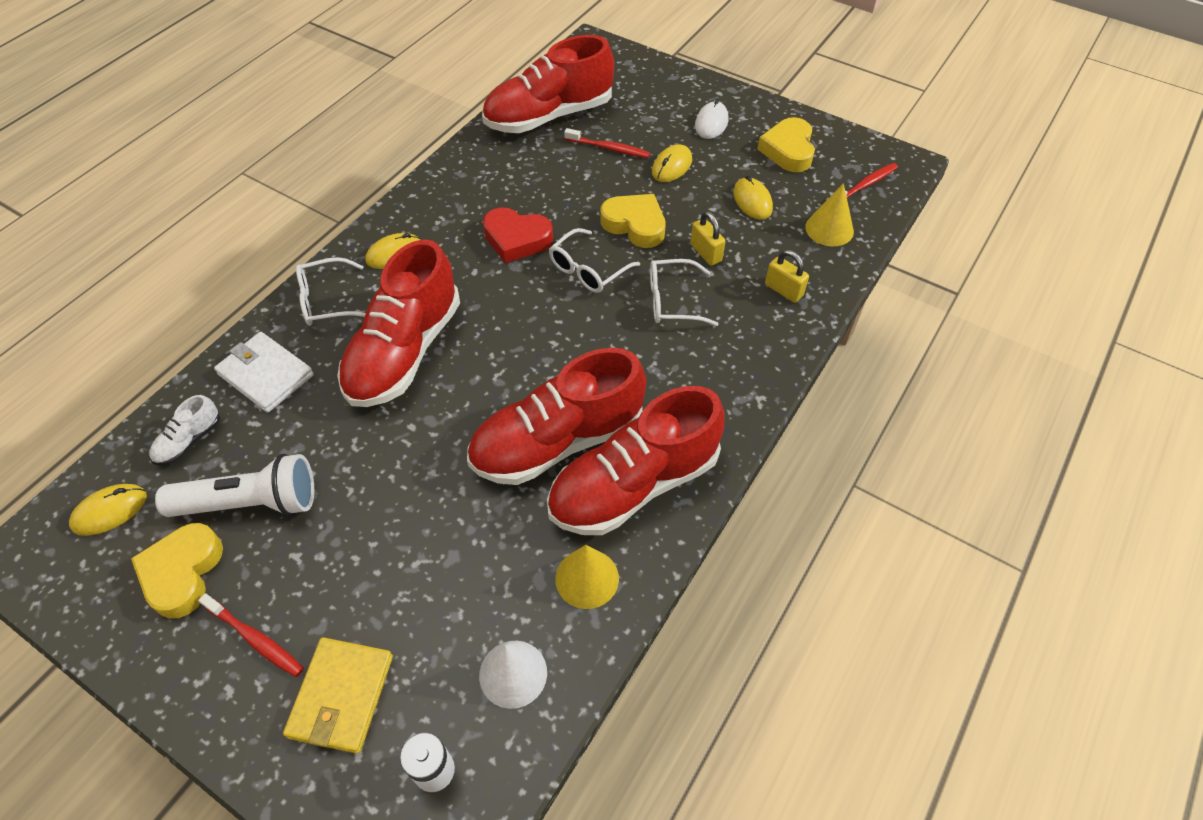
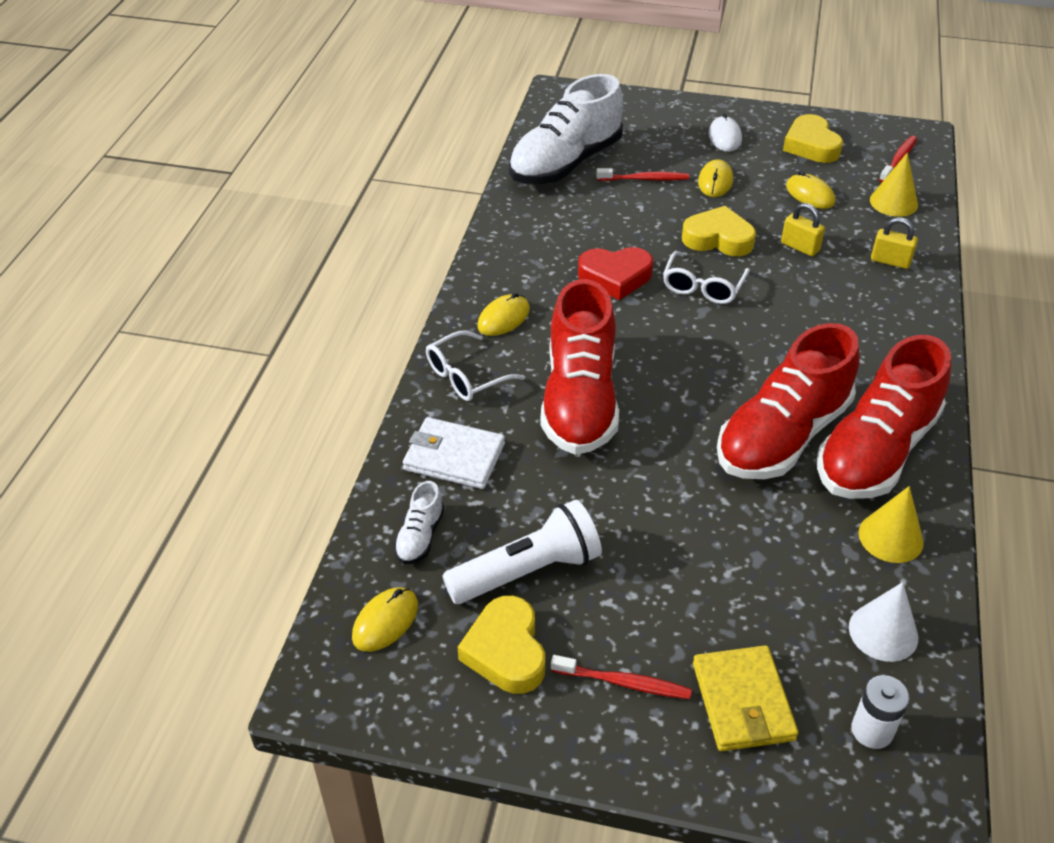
camera: 20 degrees left, 10 degrees down
(549, 116) = (565, 163): red shoe -> white shoe
(672, 301) = (799, 294): white glasses -> none

